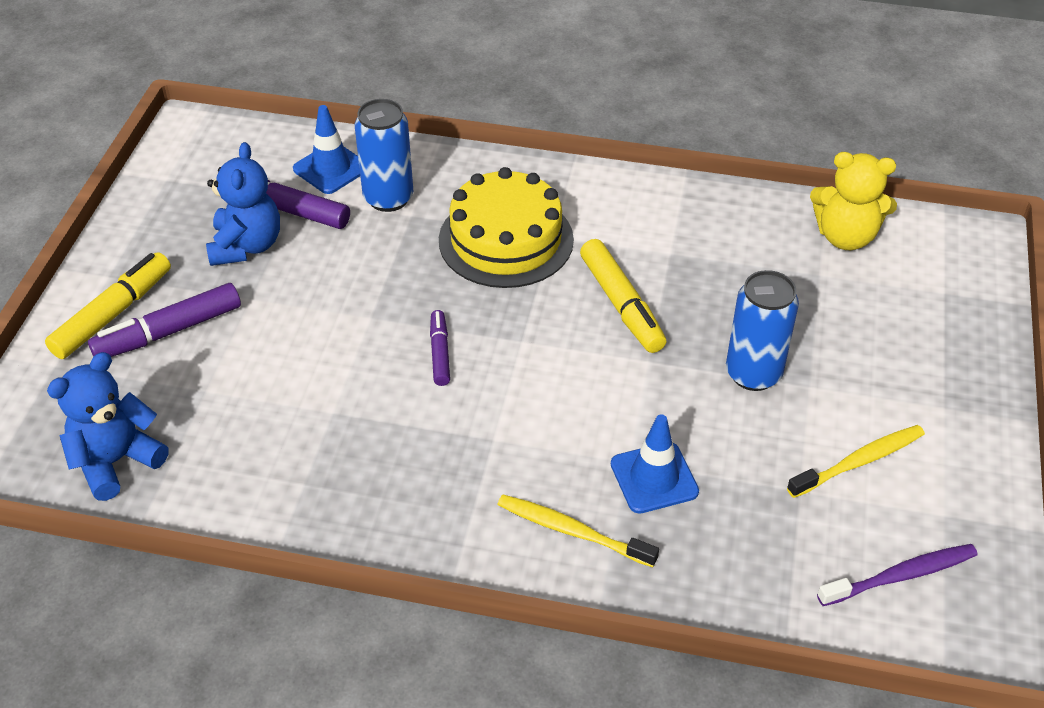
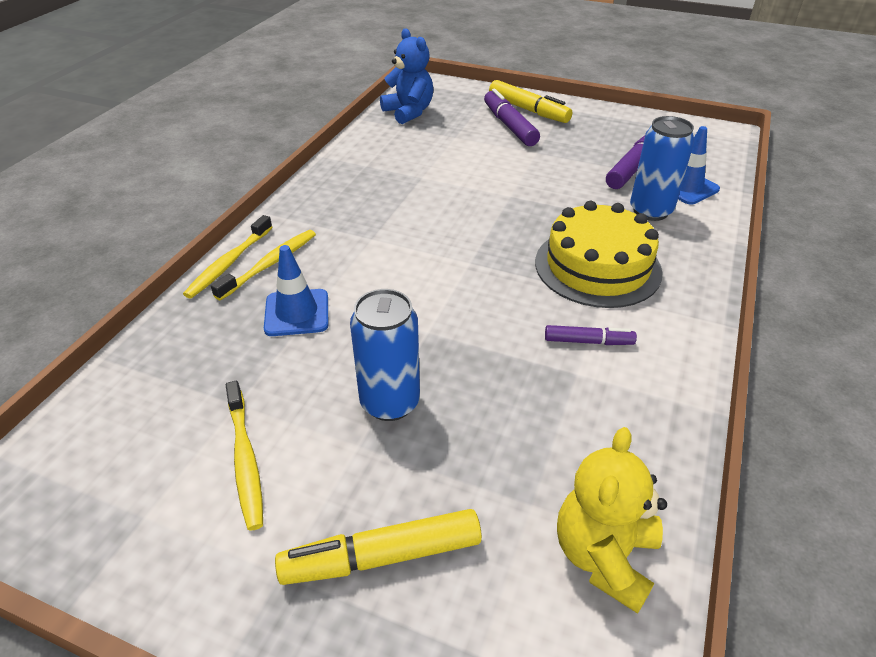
camera: 100 degrees right, 5 degrees down
(246, 246) = (591, 151): blue teddy bear -> none
(440, 353) = (466, 222): purple marker -> purple marker (588, 341)
(580, 578) = (229, 263): none -> yellow toothbrush
(621, 304) = (504, 325): yellow marker -> yellow marker (382, 556)
(900, 576) = (104, 453): purple toothbrush -> none

